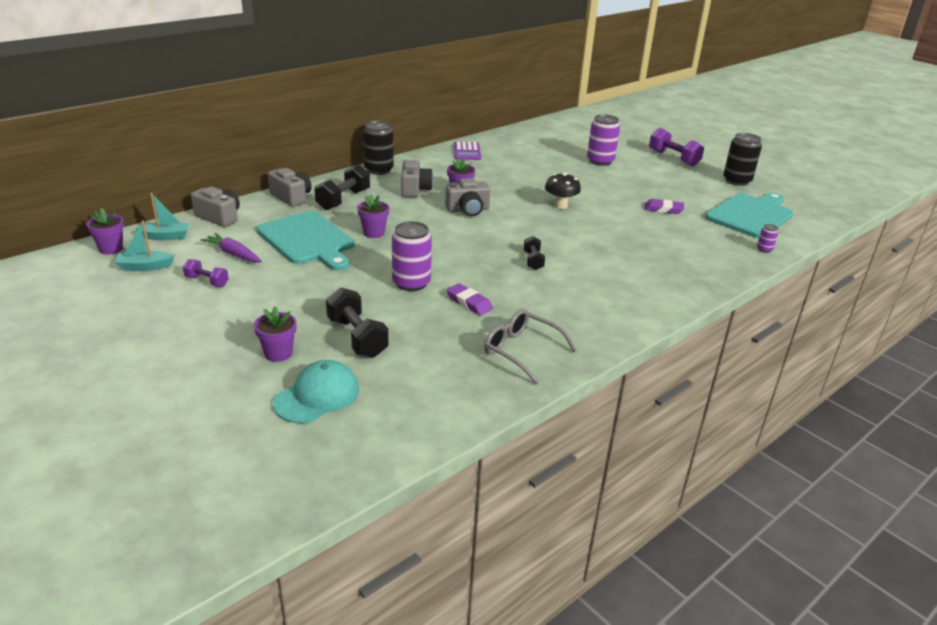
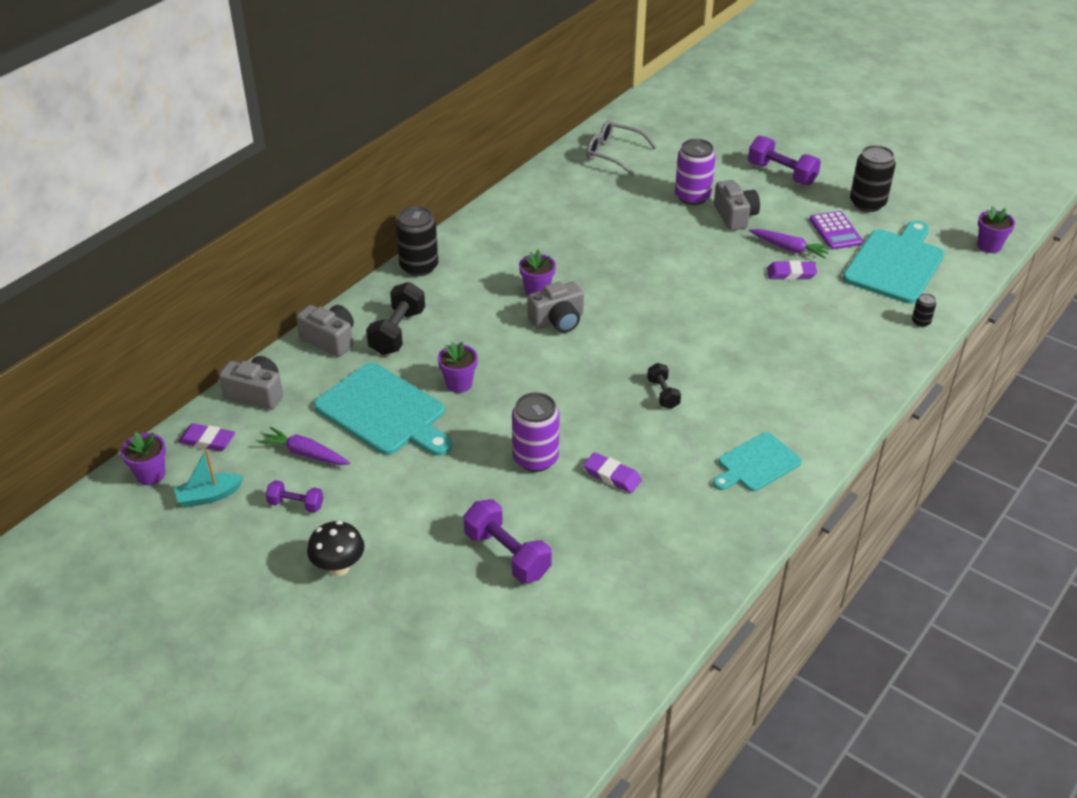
camera: 10 degrees left, 10 degrees up
(166, 236) = (207, 441): turquoise boat -> purple eraser
(278, 353) = (430, 596): purple flower pot -> purple flower pot (989, 246)
(317, 396) = (498, 645): turquoise cap -> none
(357, 337) = (507, 554): black dumbbell -> purple dumbbell
(415, 189) = (479, 295): grey camera -> grey camera (735, 216)
(467, 152) = (518, 209): purple calculator -> purple calculator (835, 231)
(521, 351) = (693, 536): grey glasses -> grey glasses (613, 154)
(560, 206) = (667, 291): black mushroom -> black mushroom (339, 567)
(595, 313) = (756, 464): none -> turquoise cutting board
(666, 196) = (789, 248): none -> purple carrot
(764, 249) = (921, 322): purple can -> black can

